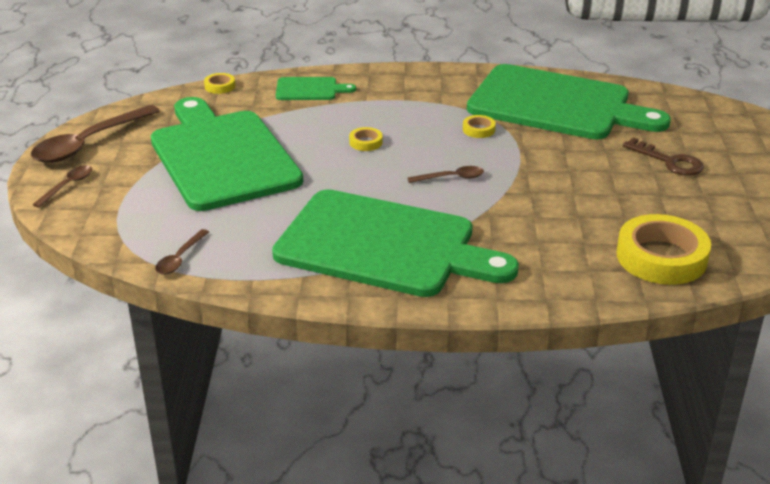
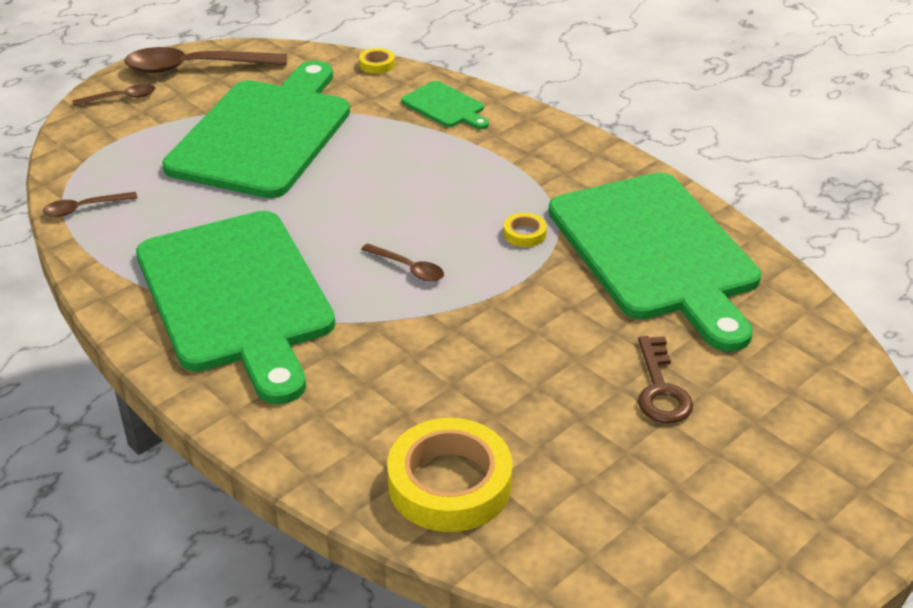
camera: 45 degrees right, 5 degrees up
(366, 142) = (399, 187): yellow tape -> none

